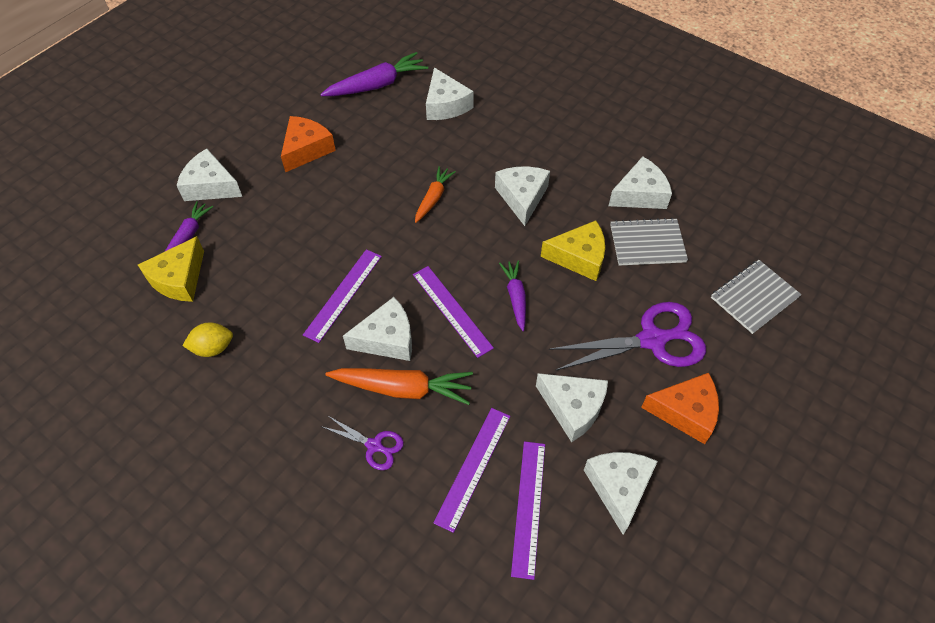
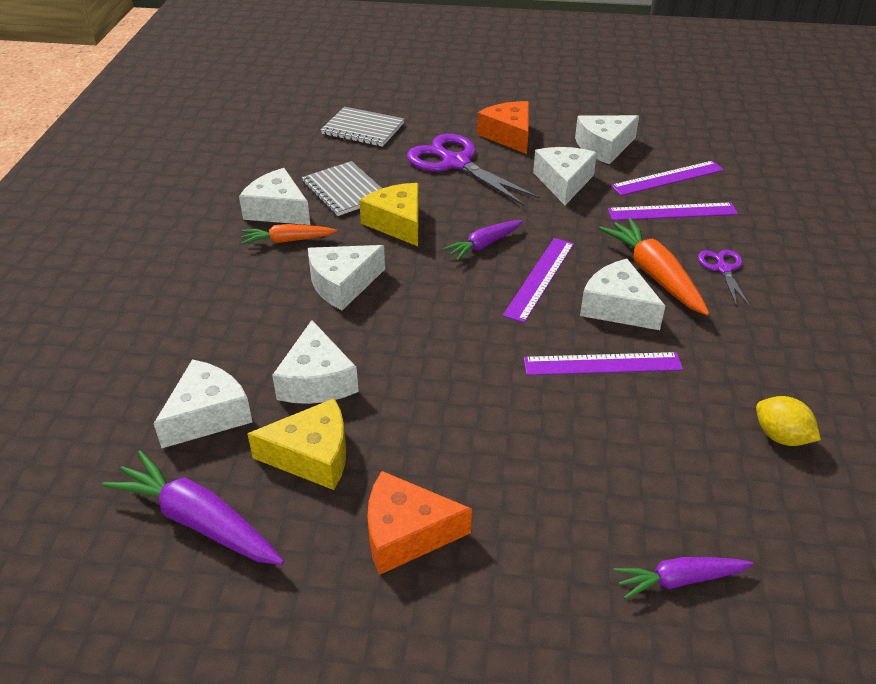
camera: 120 degrees left, 15 degrees down
(179, 279) = (746, 537): yellow cheese -> yellow cheese (312, 456)
(211, 186) = (574, 618): white cheese -> white cheese (317, 380)
(433, 198) = (398, 353): orange carrot -> orange carrot (287, 240)

